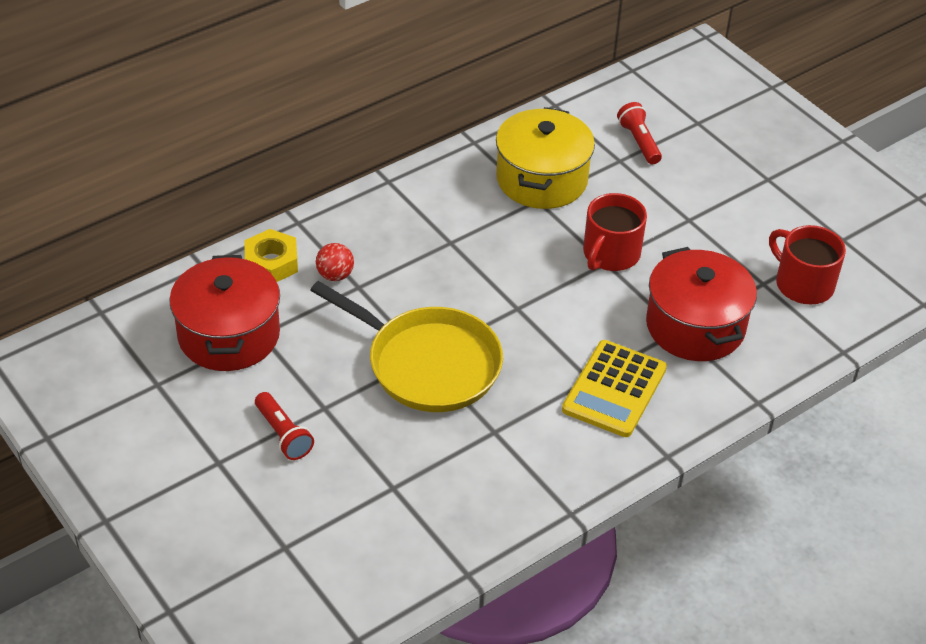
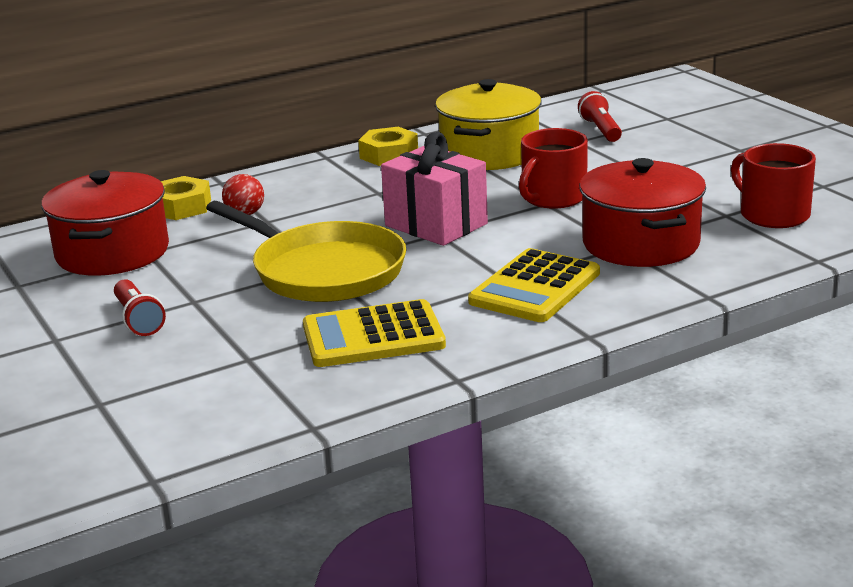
camera: 10 degrees right, 20 degrees down
(447, 179) = (389, 155): none -> yellow nut
(491, 456) = (373, 336): none -> yellow calculator
(513, 295) = (436, 225): none -> pink gift

